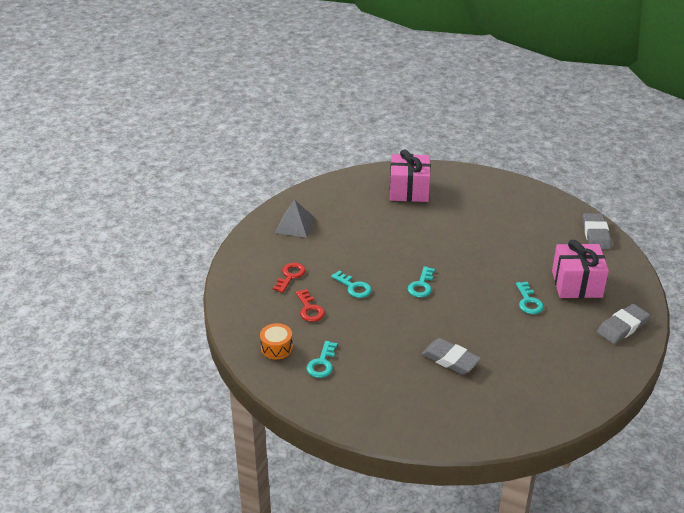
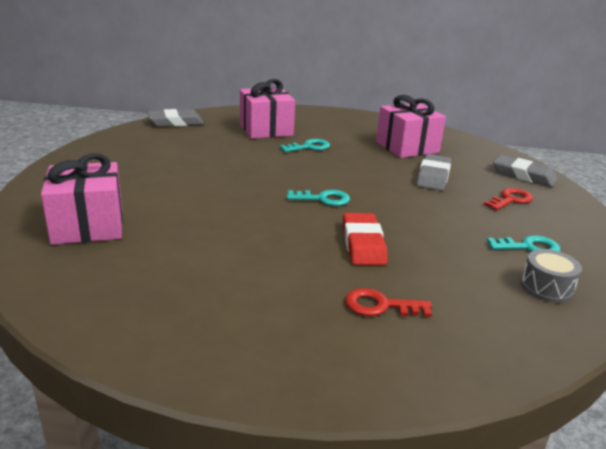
camera: 110 degrees left, 10 degrees down
(276, 348) = (546, 287): orange drum -> grey drum
(295, 225) = (226, 329): grey pyramid -> none
(309, 309) = (441, 273): red key -> red key (510, 200)
(353, 287) = (363, 244): turquoise key -> red eraser
(524, 367) = (407, 147): none -> pink gift
(622, 327) = (316, 116): grey eraser -> grey eraser (523, 175)

